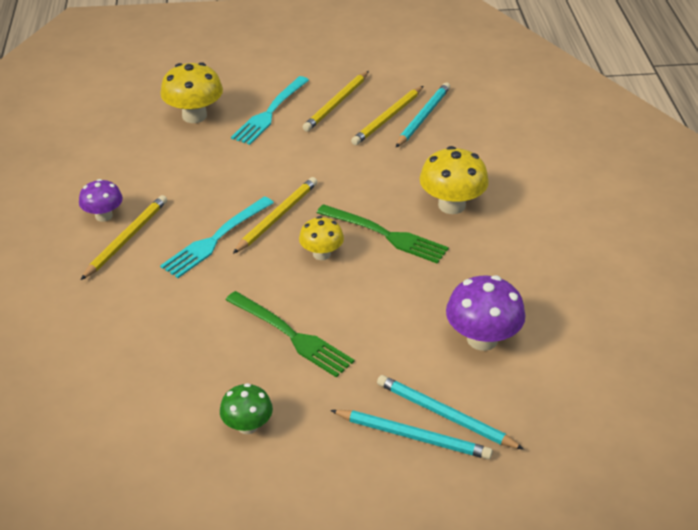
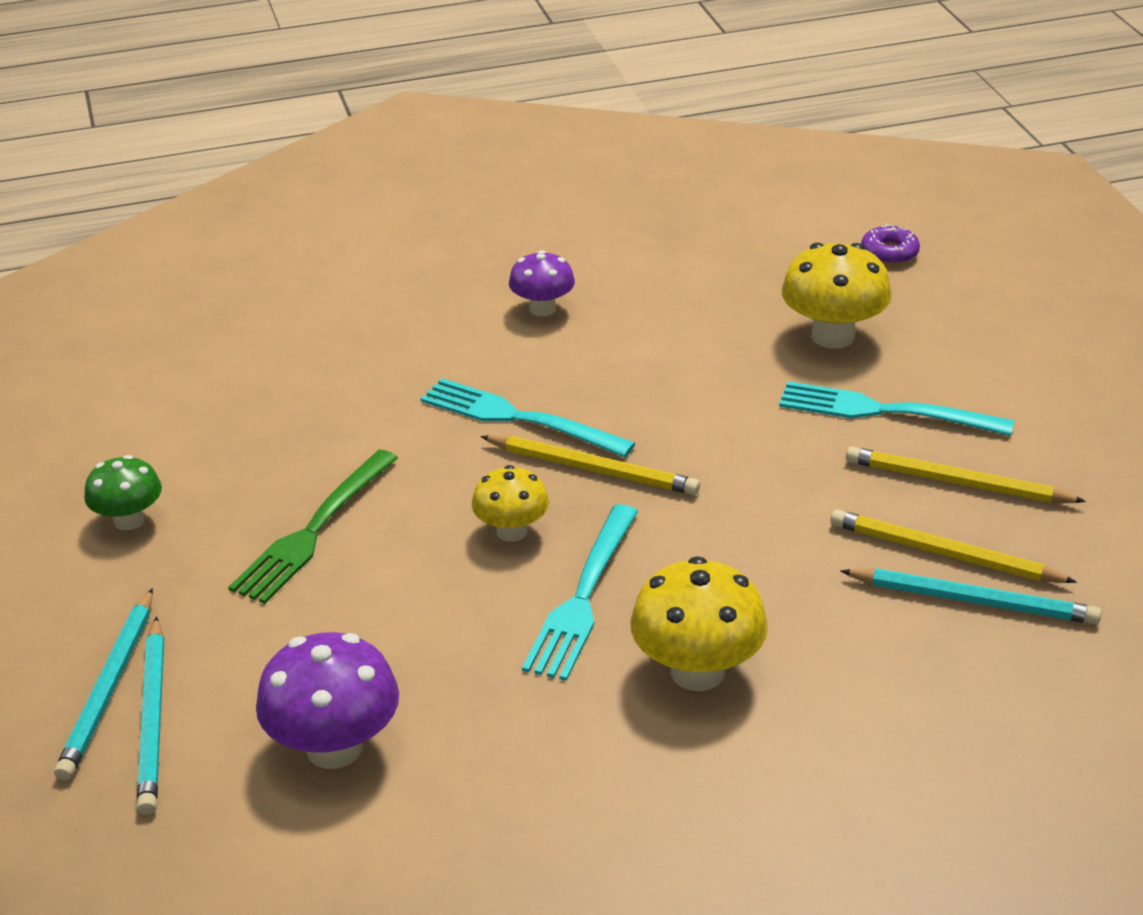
camera: 80 degrees right, 5 degrees down
(125, 83) = (889, 253): none -> purple donut
(126, 238) = (496, 339): yellow pencil -> none
(386, 235) = (583, 598): green fork -> turquoise fork
(445, 415) = (153, 719): turquoise pencil -> turquoise pencil turned 150 degrees clockwise

